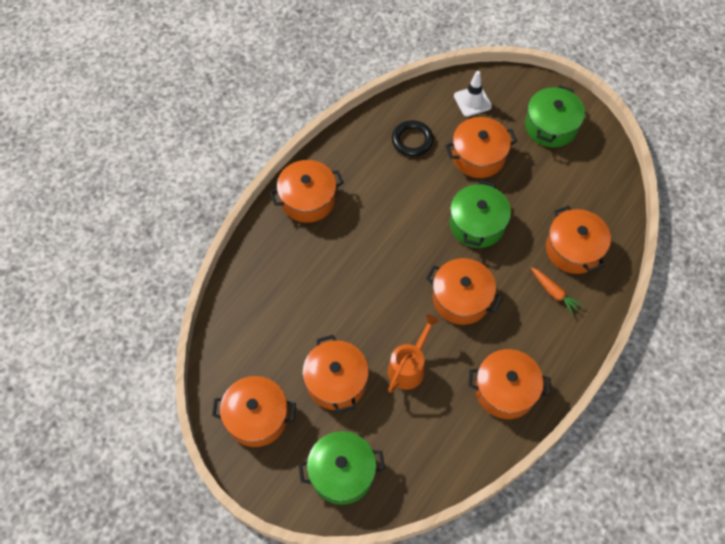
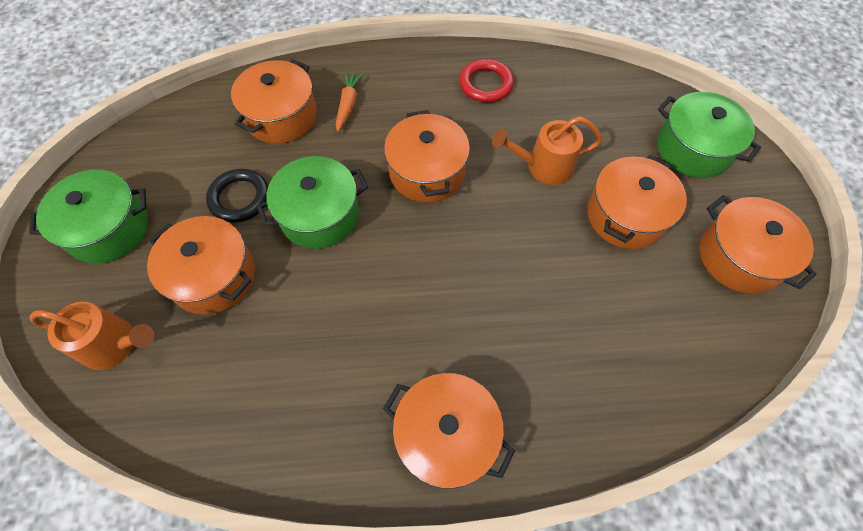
camera: 130 degrees left, 0 degrees up
(412, 140) = (241, 373): black ring -> black ring (239, 198)
(472, 101) = (115, 344): white traffic cone -> orange watering can
(505, 390) = (485, 84): orange pot -> red ring

